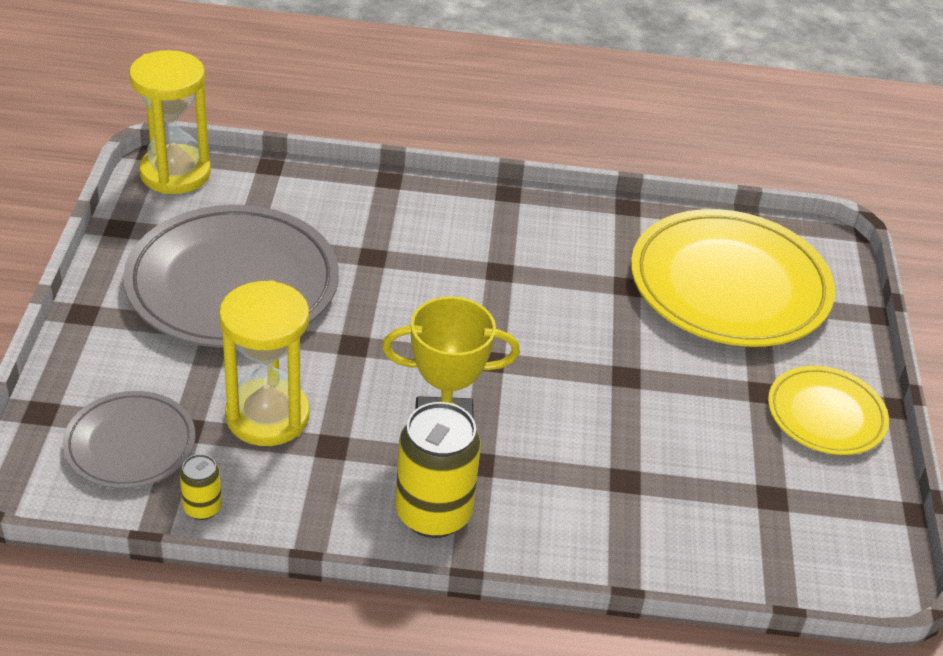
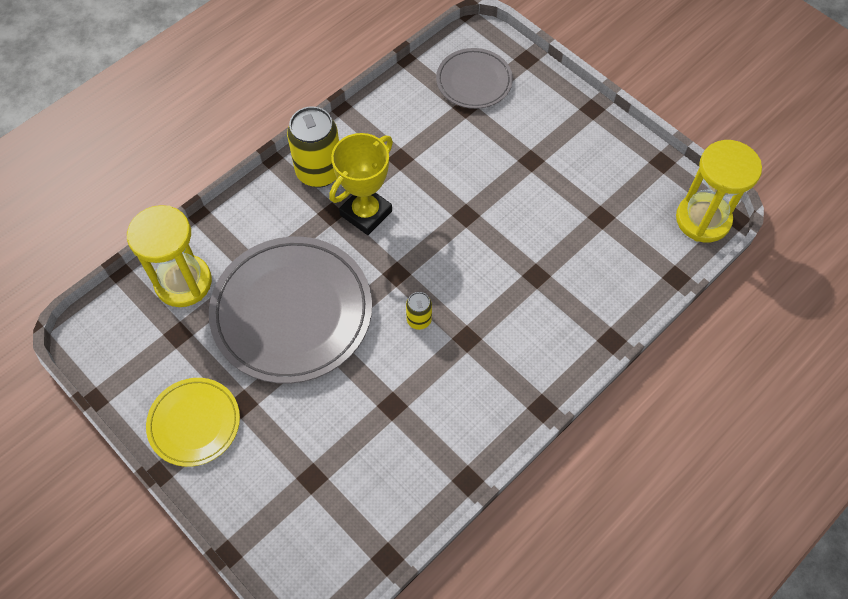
camera: 135 degrees right, 20 degrees up
(202, 508) = (408, 87): yellow can -> yellow can (419, 320)
(233, 284) = (565, 188): grey plate -> grey plate (292, 312)
(267, 416) = (445, 144): yellow hourglass -> yellow hourglass (183, 282)
(729, 285) = (338, 475): yellow plate -> none

